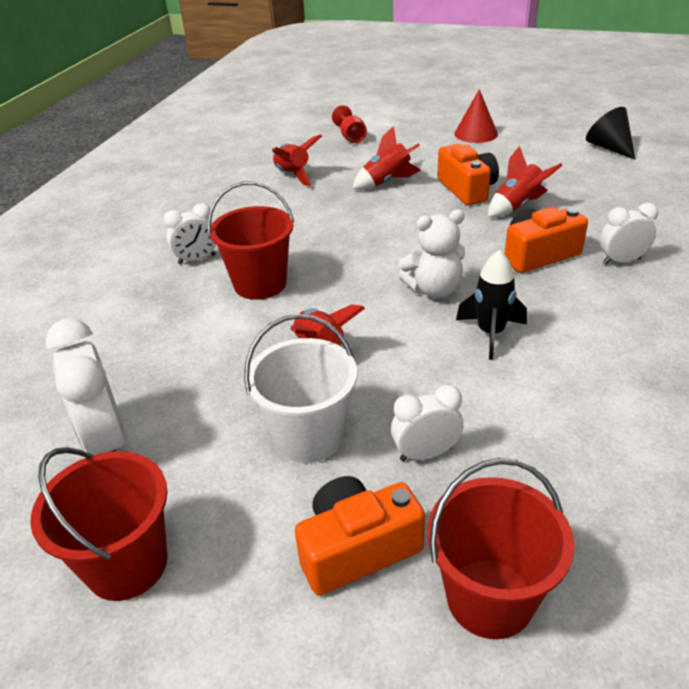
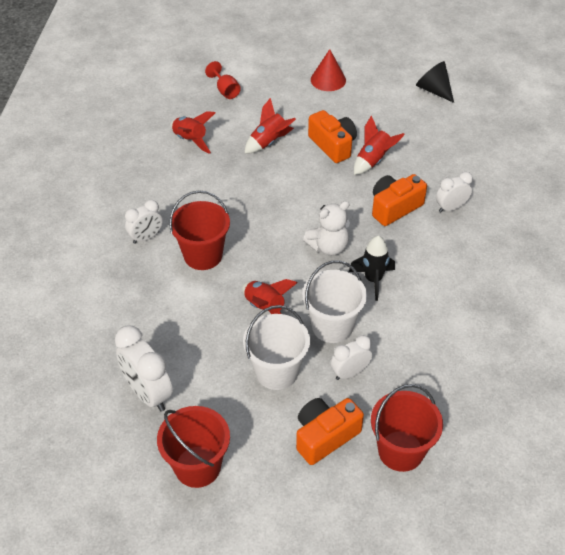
camera: 15 degrees left, 10 degrees up
(414, 385) = (332, 326): none -> white bucket

